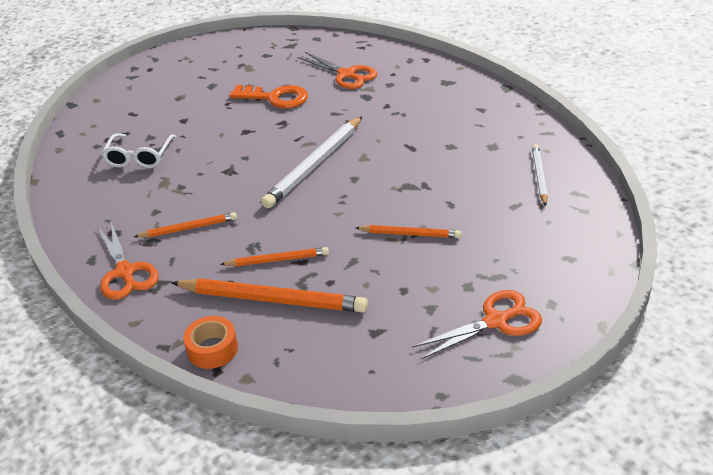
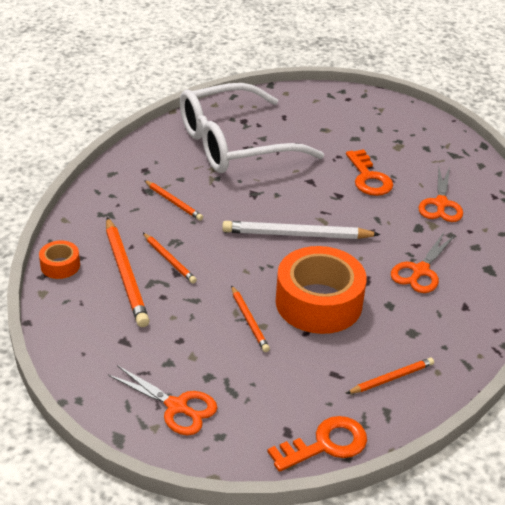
camera: 55 degrees right, 0 degrees up
(125, 272) = (109, 193): orange scissors -> orange scissors (420, 271)
(139, 157) = (235, 144): white glasses -> white glasses, size x2.34
(417, 183) = (318, 302): none -> orange tape
(539, 176) = (391, 378): white pencil -> orange pencil
(596, 240) = (325, 444): none -> orange key

